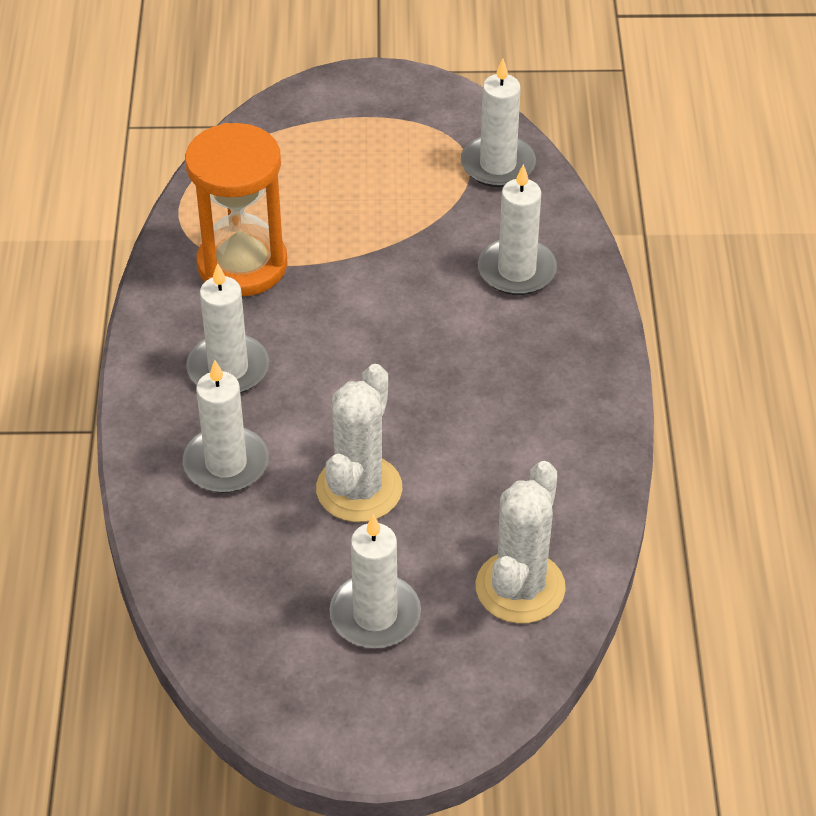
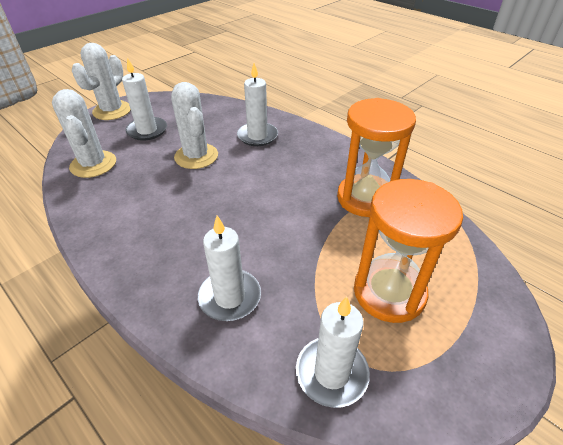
camera: 135 degrees right, 5 degrees down
(228, 368) = (304, 160): white candle -> none
(370, 175) = (389, 292): none -> orange hourglass
(386, 735) = (112, 111): none -> white cactus

